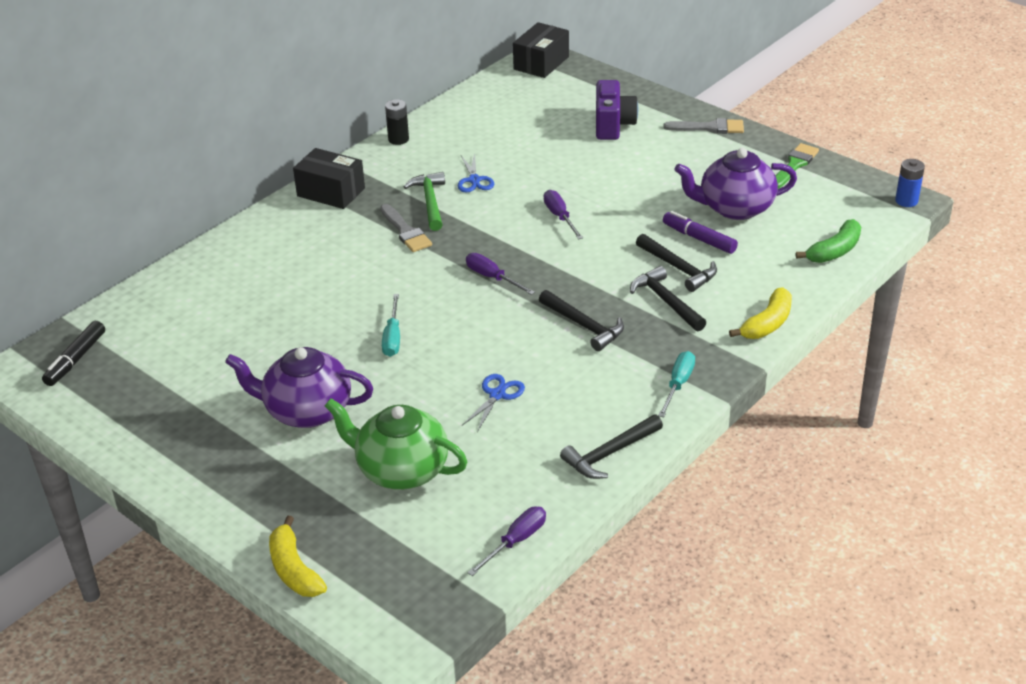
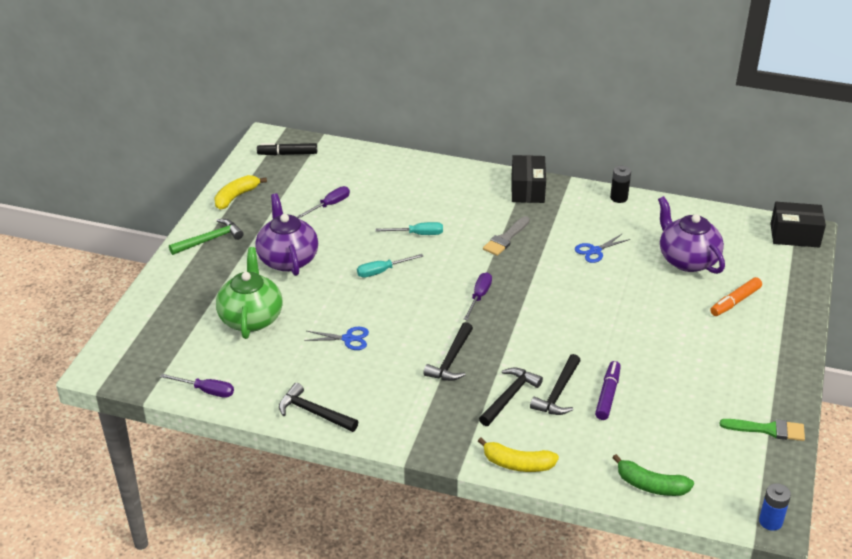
camera: 65 degrees right, 0 degrees up
(294, 569) = (145, 303): yellow banana -> yellow banana (236, 197)
(430, 202) = (550, 238): green hammer -> green hammer (209, 240)
(560, 217) = (580, 309): purple screwdriver -> purple screwdriver (329, 205)
(613, 125) = (735, 302): purple camera -> orange marker
(678, 384) = (410, 429): turquoise screwdriver -> turquoise screwdriver (418, 234)
(709, 128) = (782, 360): grey brush -> none
(735, 208) = (669, 406): purple teapot -> purple teapot (687, 260)

